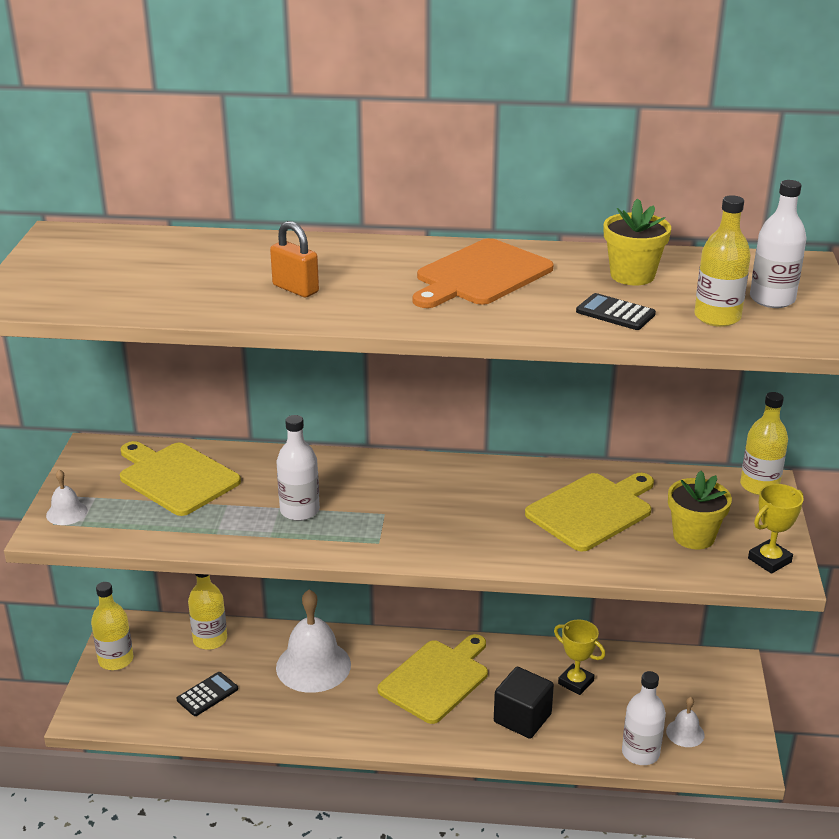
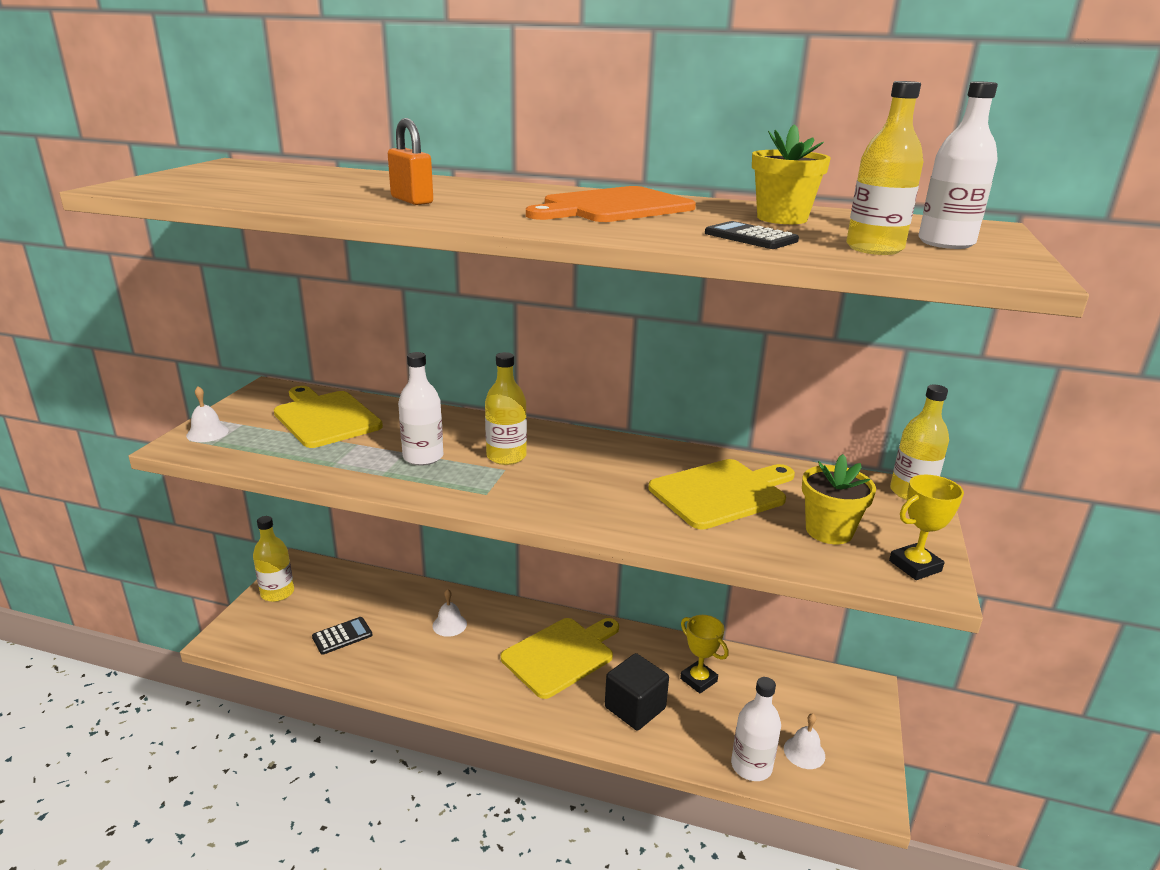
camera: 10 degrees right, 5 degrees down
(210, 640) = (367, 587): yellow bottle -> yellow bottle (506, 456)
(313, 666) = (449, 624): white bell -> white bell, size x0.48

